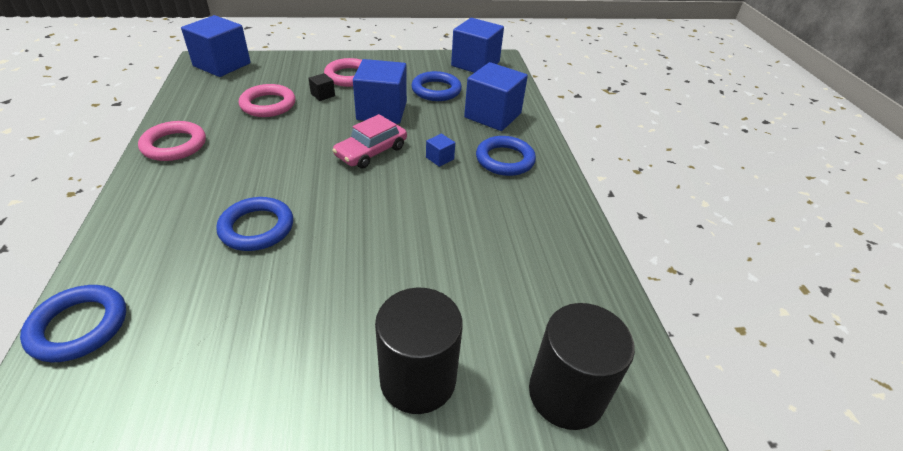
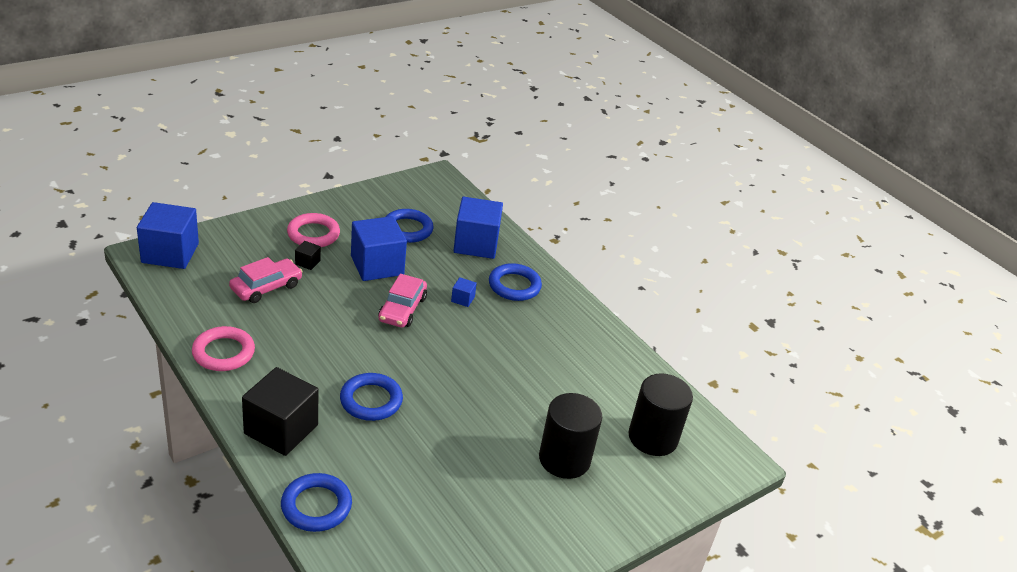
camera: 30 degrees left, 5 degrees down
(142, 228) = (281, 429): none -> black cube
(268, 105) = (266, 287): pink ring -> pink car
(475, 64) = (420, 188): blue cube -> none

